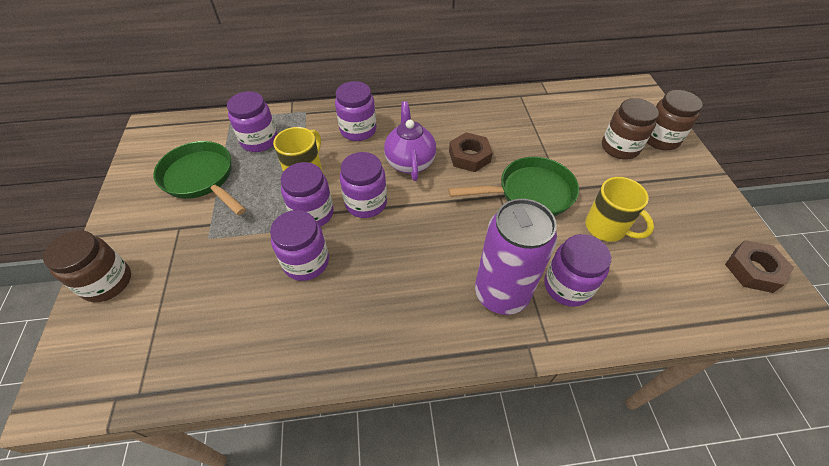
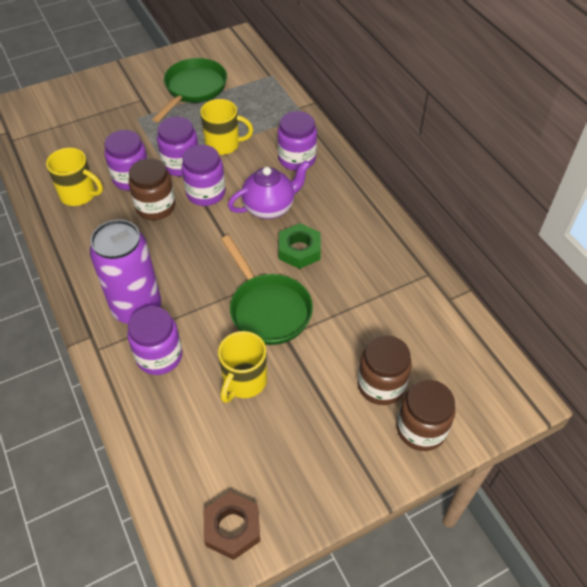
camera: 70 degrees right, 0 degrees up
(107, 282) = (85, 89): brown jar -> brown jar (155, 207)
(259, 141) = (251, 103): purple jar -> none
(302, 321) = (79, 195): none -> yellow mug
(469, 156) = (299, 250): brown nut -> green nut

